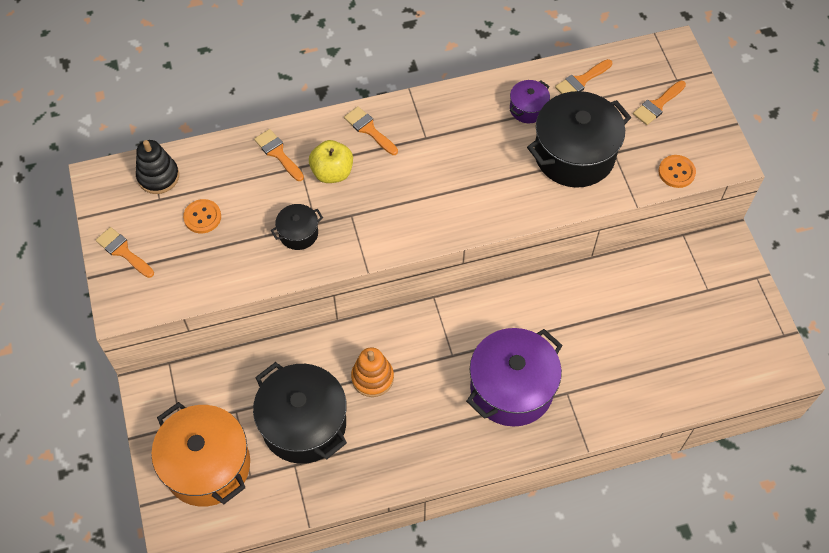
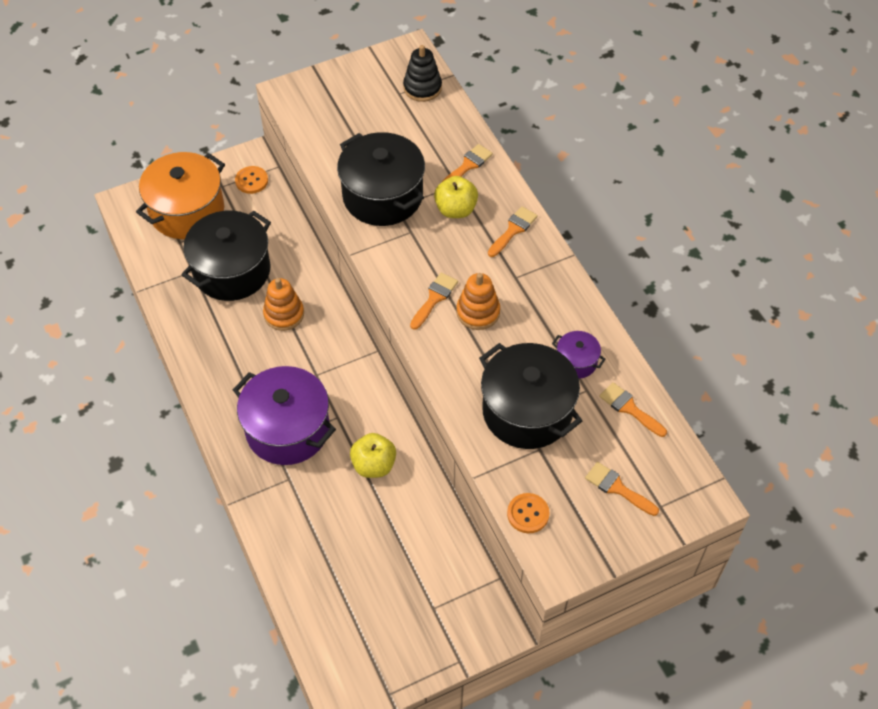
camera: 80 degrees right, 5 degrees down
(123, 251) = (341, 81): orange brush -> orange brush (434, 298)
(202, 217) = (386, 126): orange button -> orange button (251, 181)
(298, 233) = (382, 196): black pot -> black pot, size x2.14
(460, 174) = (478, 312): none -> orange stacking toy
(561, 317) = (374, 465): none -> yellow apple

